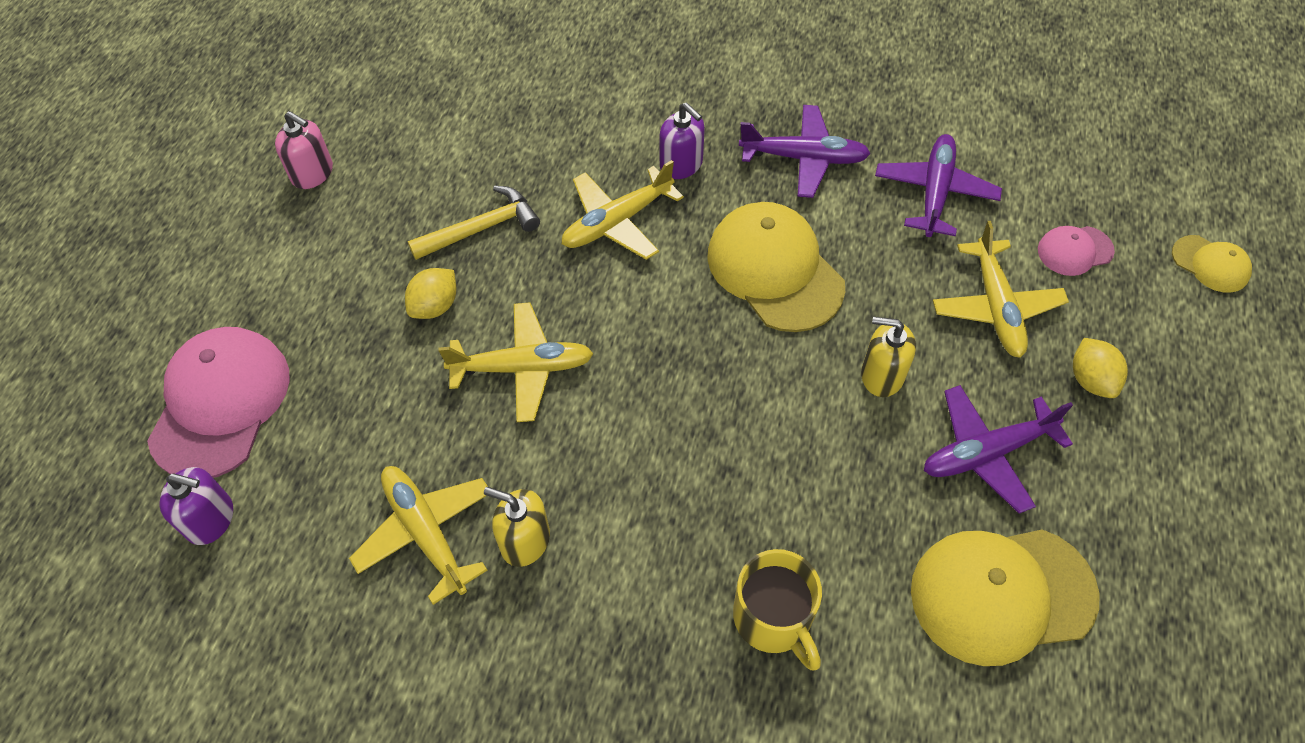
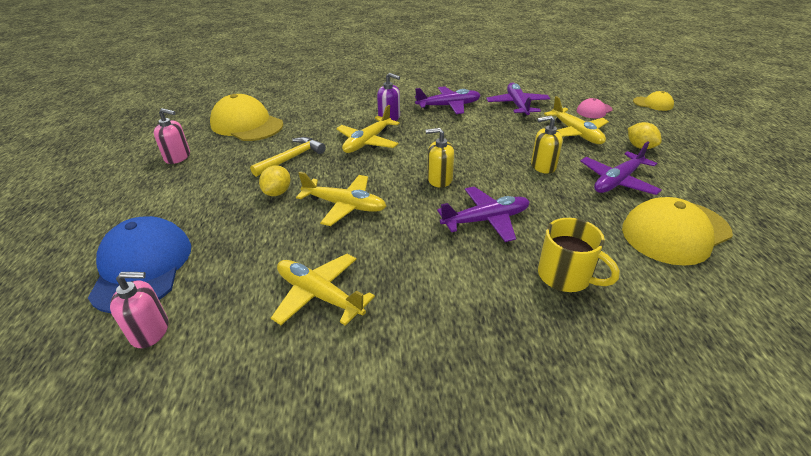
camera: 20 degrees left, 20 degrees down
(210, 519) = (150, 331): purple soap dispenser -> pink soap dispenser
(220, 403) = (142, 267): pink cap -> blue cap
(522, 368) = (345, 205): yellow plane -> yellow plane turned 45 degrees clockwise
(525, 540) = (389, 281): yellow soap dispenser -> yellow soap dispenser (439, 179)
(718, 469) = (486, 220): none -> purple plane
(774, 270) = (461, 142): yellow cap -> yellow cap (247, 124)

